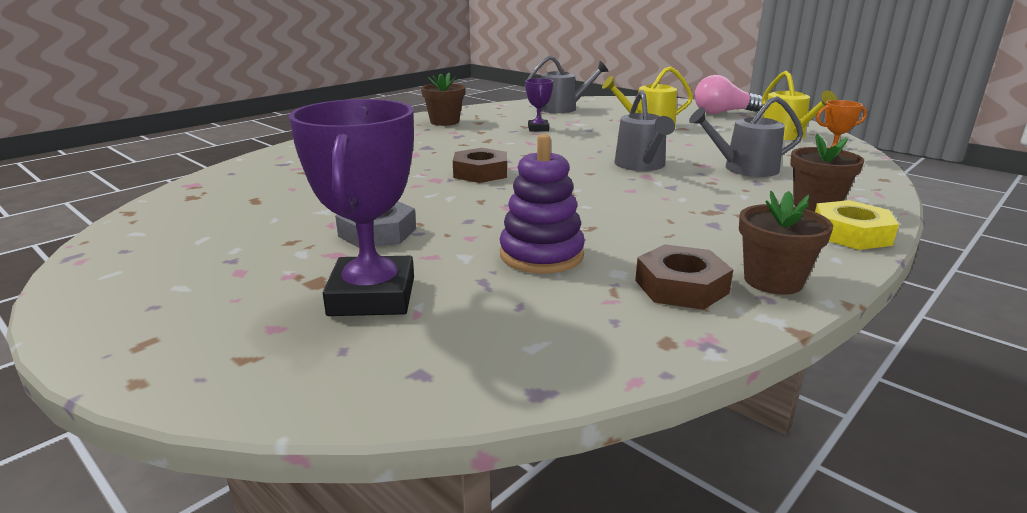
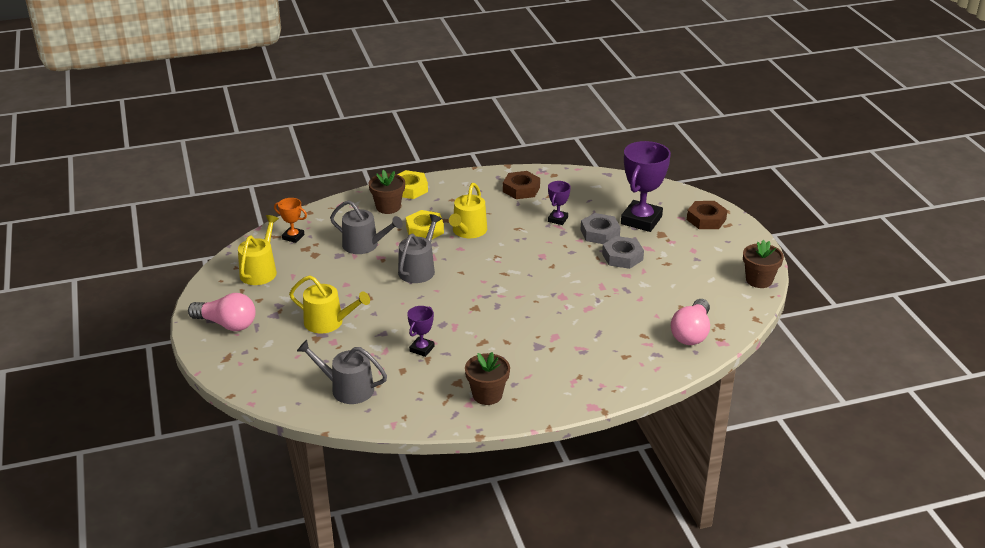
camera: 150 degrees left, 10 degrees up
(237, 183) = (691, 333): none -> pink light bulb
(443, 254) = (600, 233): none -> grey nut
(480, 173) = (528, 294): brown nut -> brown nut (706, 219)
(541, 255) = (558, 219): purple stacking toy -> purple trophy
(654, 207) = (468, 231): none -> yellow watering can
(712, 195) = (424, 230): none -> yellow nut
(773, 281) = (484, 181): brown flower pot -> brown flower pot (759, 280)

